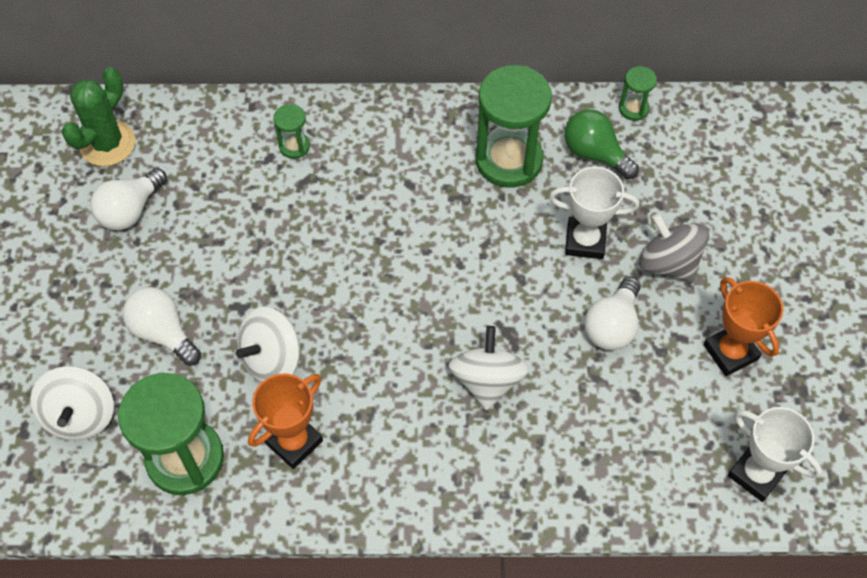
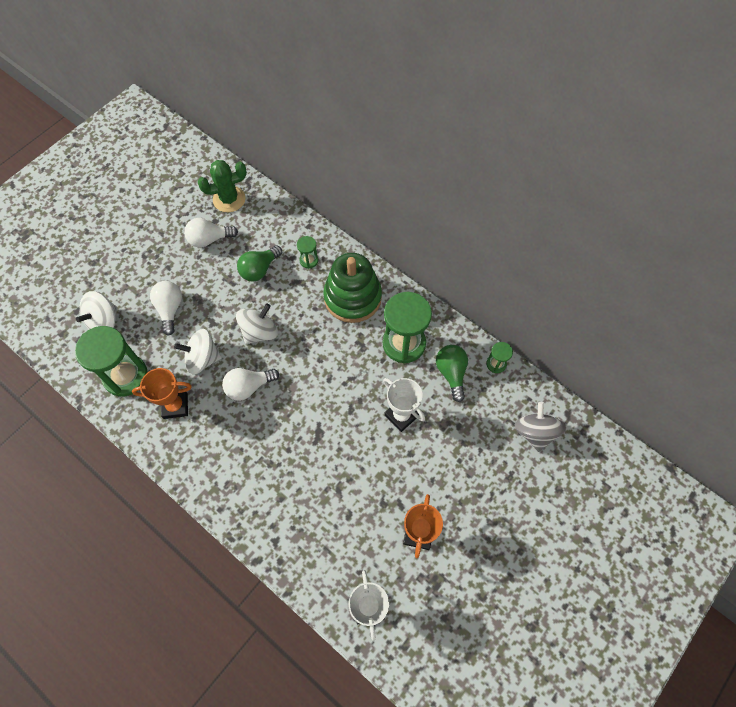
camera: 40 degrees right, 5 degrees up
(239, 200) = (259, 269): none -> green light bulb
(394, 151) = (352, 297): none -> green stacking toy
(487, 381) = (286, 448): white spinning top -> white spinning top (259, 332)
(612, 326) = (372, 470): white light bulb -> white light bulb (248, 387)
(668, 263) = (432, 461): grey spinning top -> grey spinning top (535, 432)

